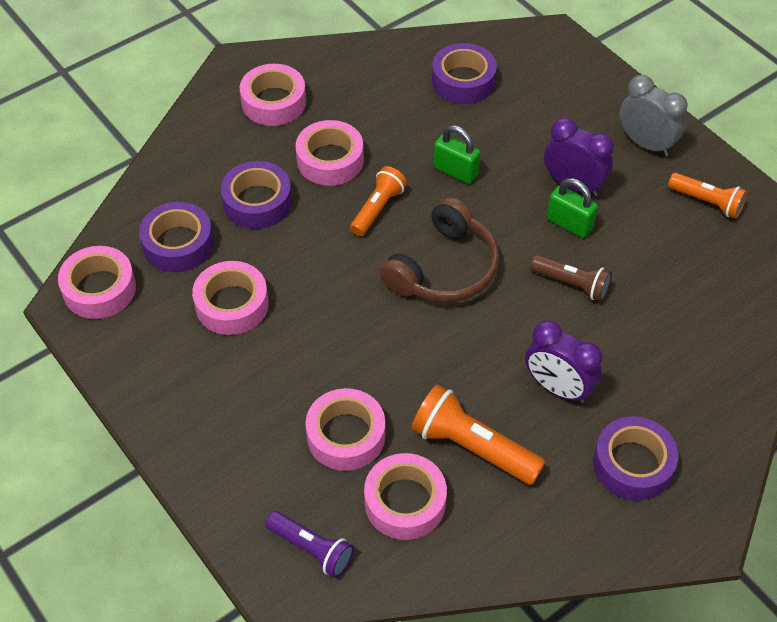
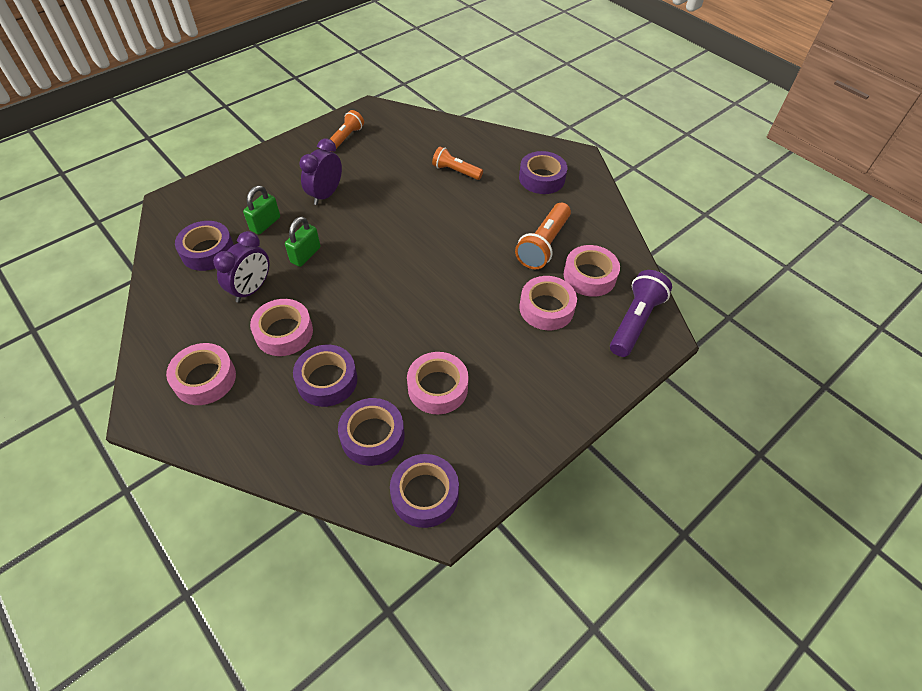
camera: 95 degrees left, 0 degrees up
(99, 289) = (425, 494): pink tape -> purple tape
(312, 549) = (634, 321): purple flashlight -> purple flashlight, size x1.52
(377, 208) = (340, 299): orange flashlight -> orange flashlight (455, 171)
(444, 268) = (399, 260): brown headphones -> none
(558, 388) = (494, 207): purple clock -> purple clock (251, 289)
(569, 224) = (360, 198): green padlock -> green padlock (265, 224)
(572, 284) = (412, 198): brown flashlight -> none
(646, 144) = (291, 160): grey clock -> none

